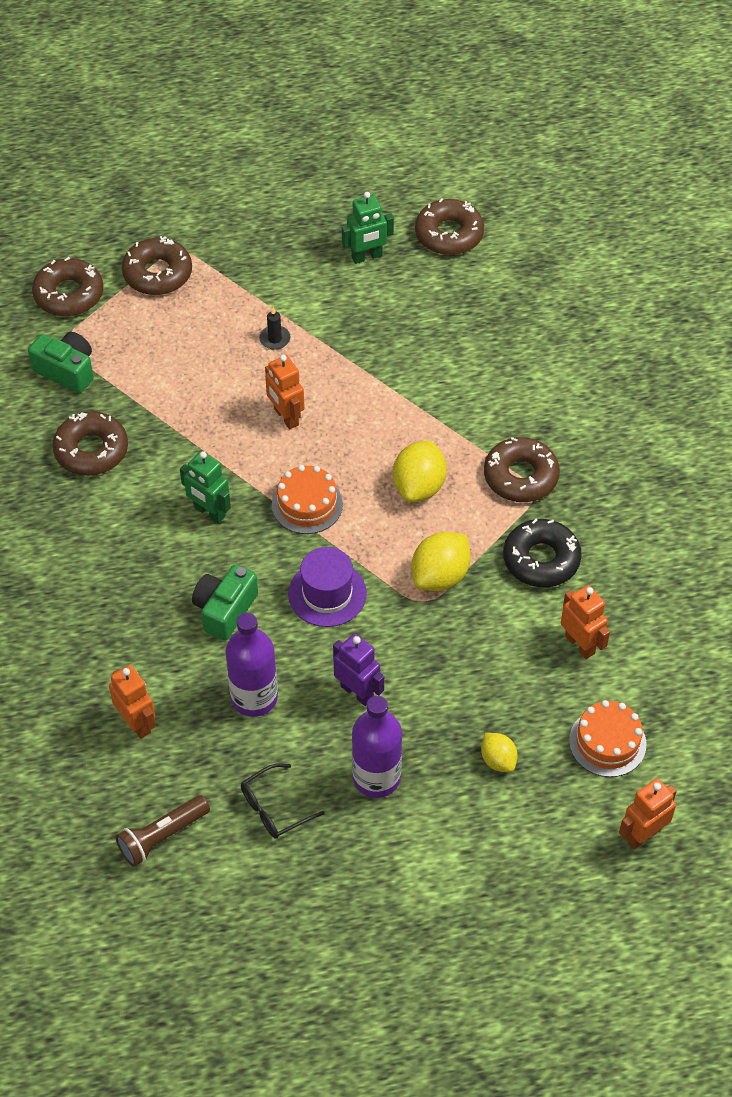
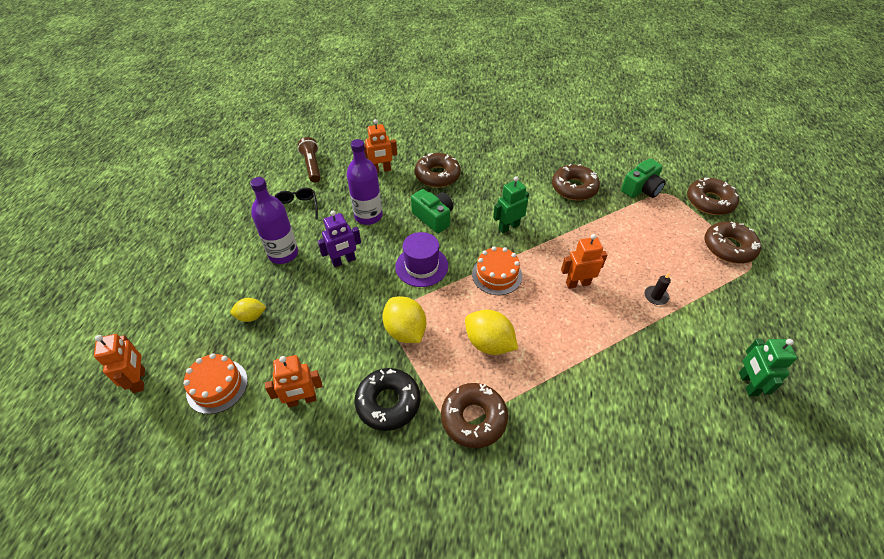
camera: 110 degrees right, 5 degrees down
(449, 234) = (780, 464): brown donut -> brown donut (437, 175)

